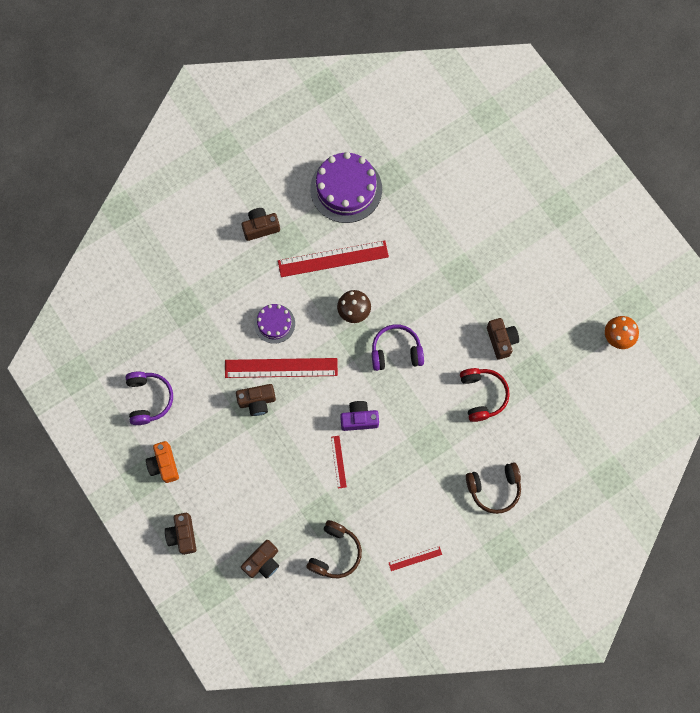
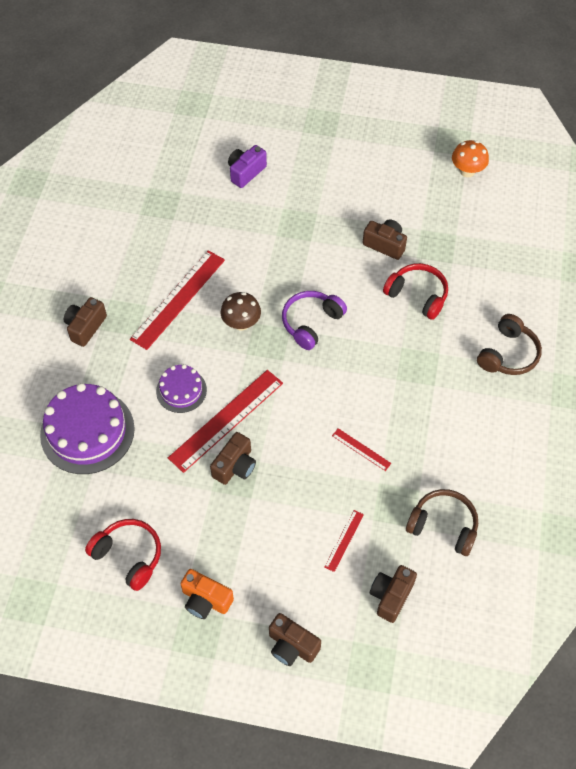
camera: 45 degrees left, 15 degrees down
(149, 399) = (129, 556): purple headphones -> red headphones
(263, 562) = (391, 596): brown camera -> brown camera turned 150 degrees counterclockwise
(335, 553) = (443, 526): brown headphones -> brown headphones turned 45 degrees counterclockwise
(346, 189) = (132, 240): purple cake -> purple cake (87, 431)
(359, 419) = (340, 400): purple camera -> purple camera (246, 172)
(415, 558) = (512, 465): red ruler -> red ruler (344, 540)

